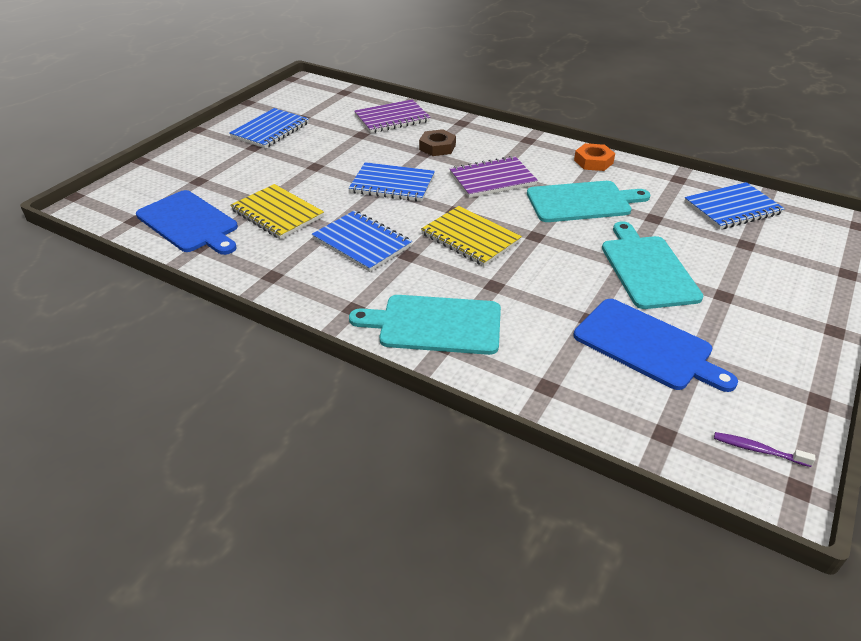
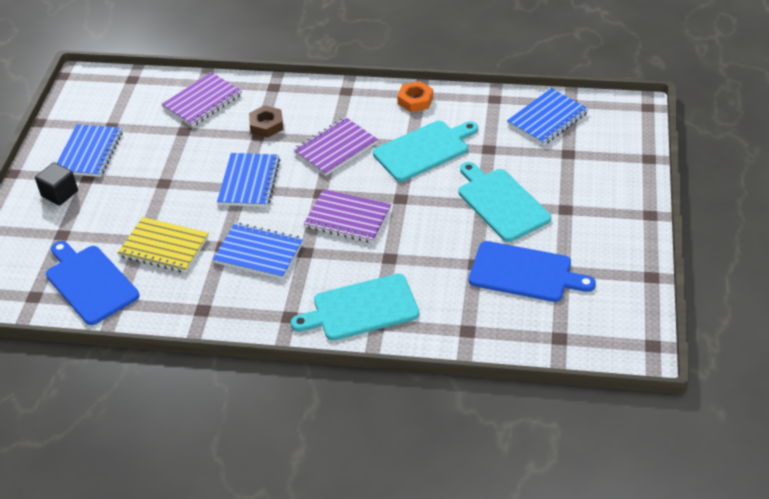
camera: 20 degrees left, 5 degrees up
(189, 223) = (90, 282): blue cutting board -> blue cutting board turned 150 degrees counterclockwise
(222, 152) = (60, 194): none -> black cube
(392, 184) = (249, 182): blue notebook -> blue notebook turned 75 degrees counterclockwise
(470, 238) = (348, 218): yellow notebook -> purple notebook
(758, 450) = (621, 328): purple toothbrush -> none

